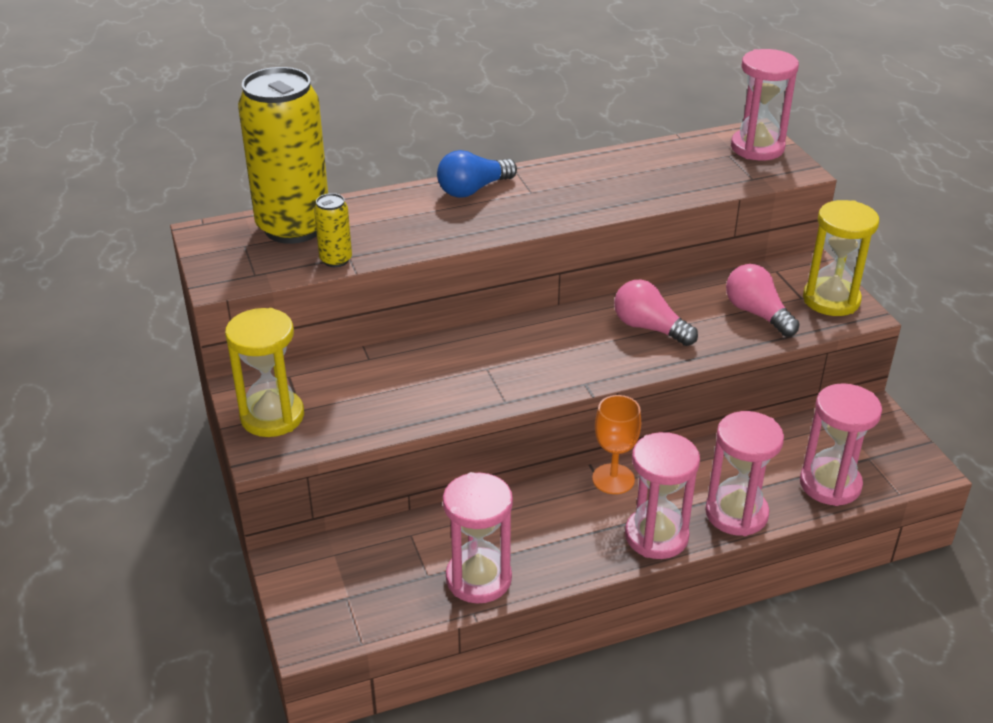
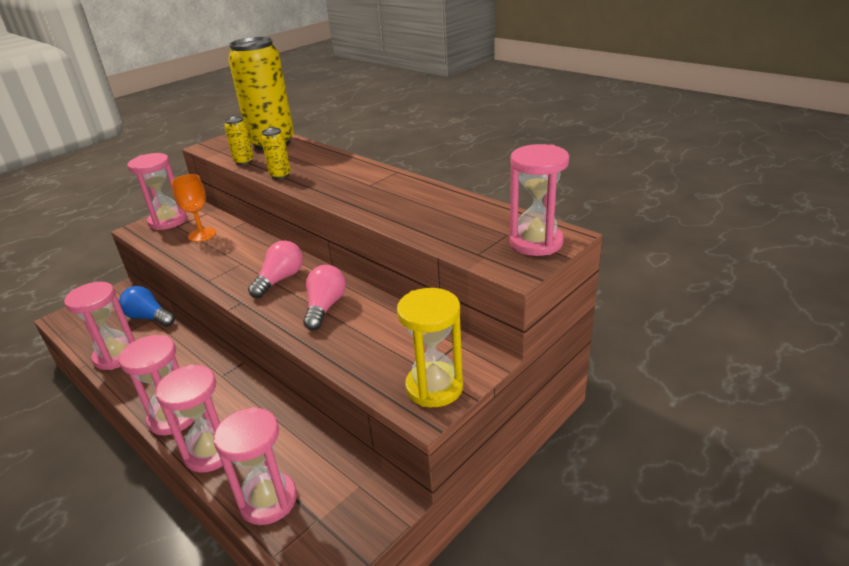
camera: 65 degrees right, 5 degrees down
(272, 416) = (168, 221): yellow hourglass -> pink hourglass
(426, 241) = (280, 175): none -> yellow can
(473, 190) = (355, 169): blue light bulb -> blue light bulb (149, 317)
(613, 479) = (229, 378): orange goblet -> orange goblet (202, 235)
(757, 313) = (380, 351): pink light bulb -> pink light bulb (280, 279)

